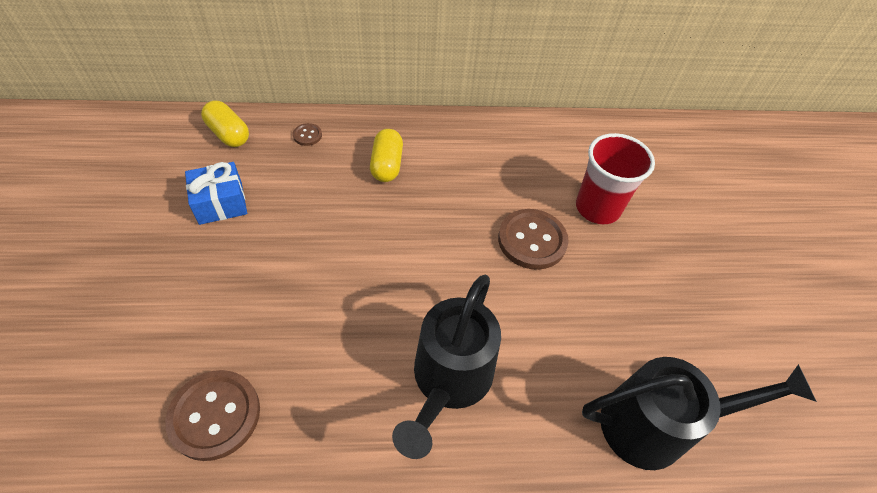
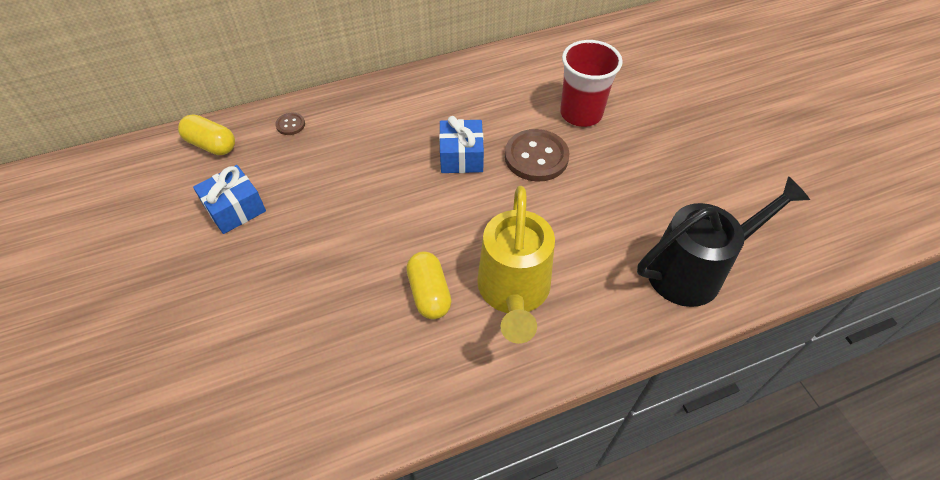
camera: 15 degrees left, 0 degrees up
(215, 415) = (320, 387): brown button -> none
(387, 165) = (379, 130): yellow capsule -> yellow capsule (429, 293)
(448, 382) = (514, 293): black watering can -> yellow watering can
(456, 216) = (461, 156): none -> blue gift

